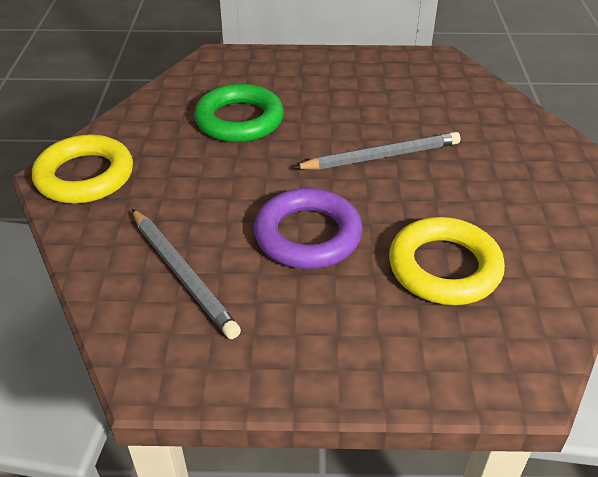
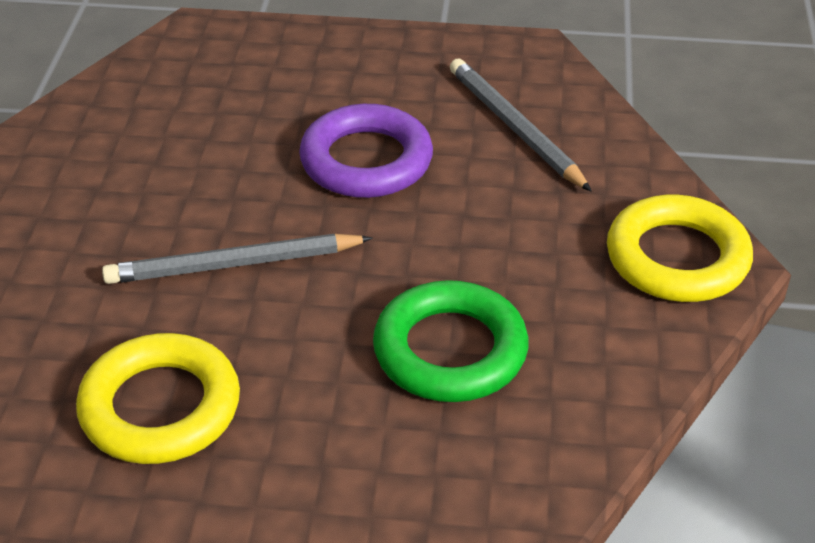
camera: 175 degrees left, 0 degrees up
(444, 267) = (219, 119): yellow ring -> yellow ring (160, 407)

